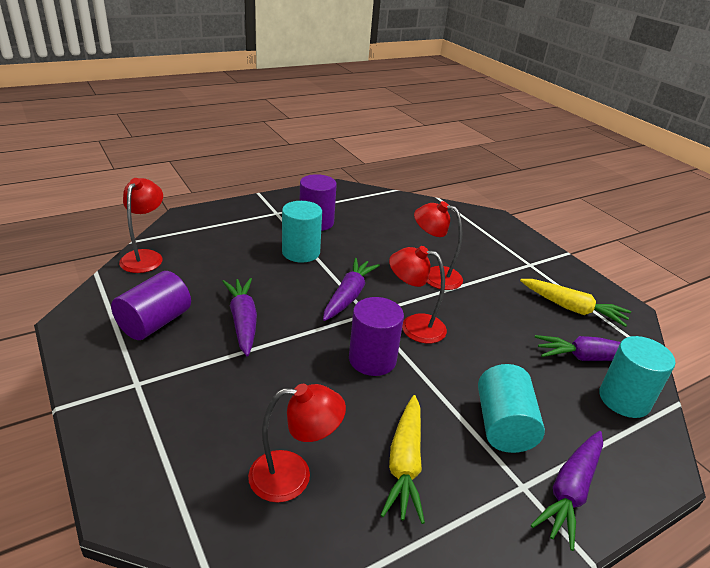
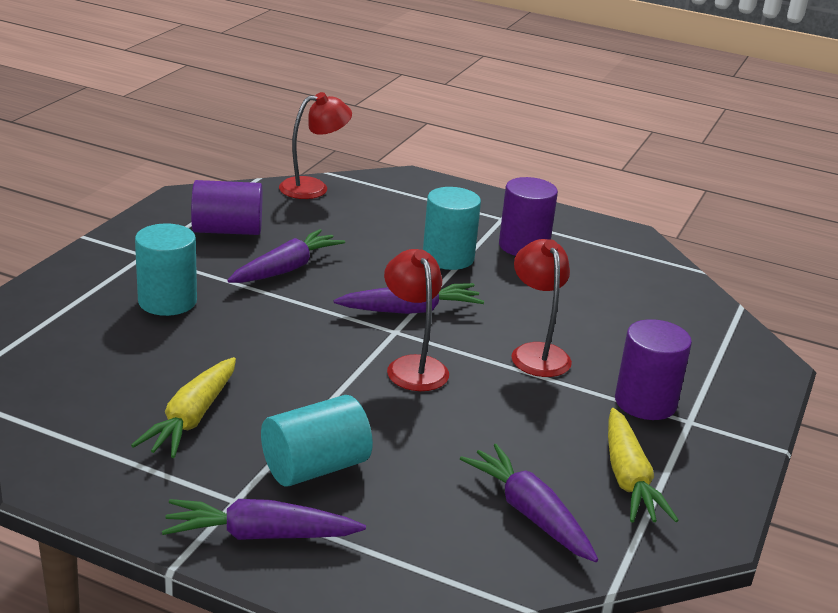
camera: 55 degrees right, 5 degrees down
(293, 476) = (118, 364): red lamp -> none
(372, 359) = (321, 357): purple cylinder -> purple cylinder (645, 402)
(405, 464) = (192, 418): yellow carrot -> yellow carrot turned 45 degrees counterclockwise
(624, 399) = (475, 556): turquoise cylinder -> turquoise cylinder (167, 301)

